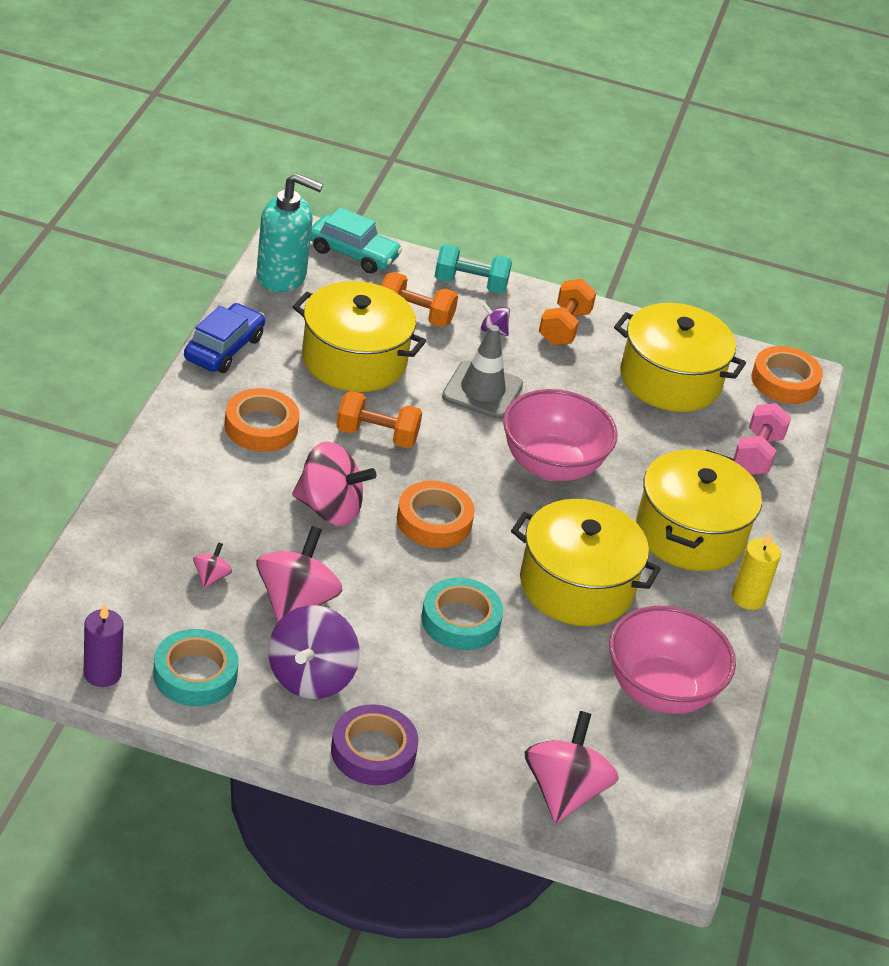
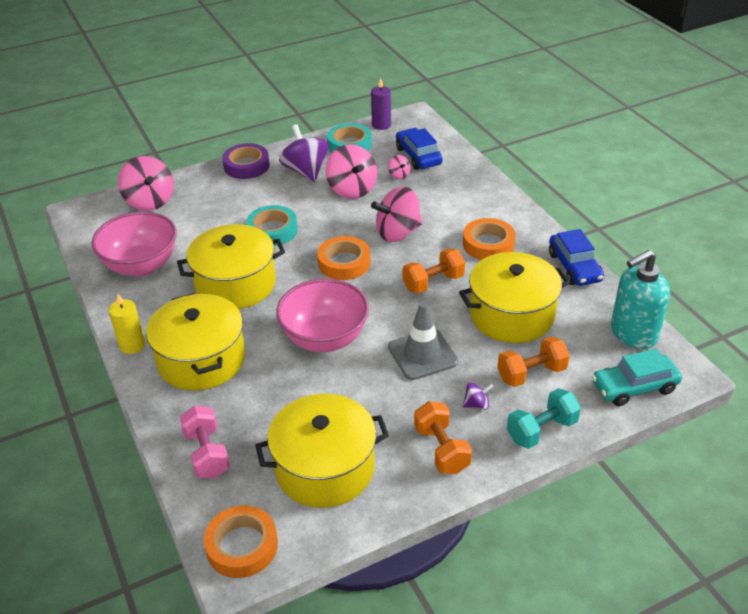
camera: 145 degrees right, 0 degrees up
(144, 584) = (418, 156): none -> blue car

